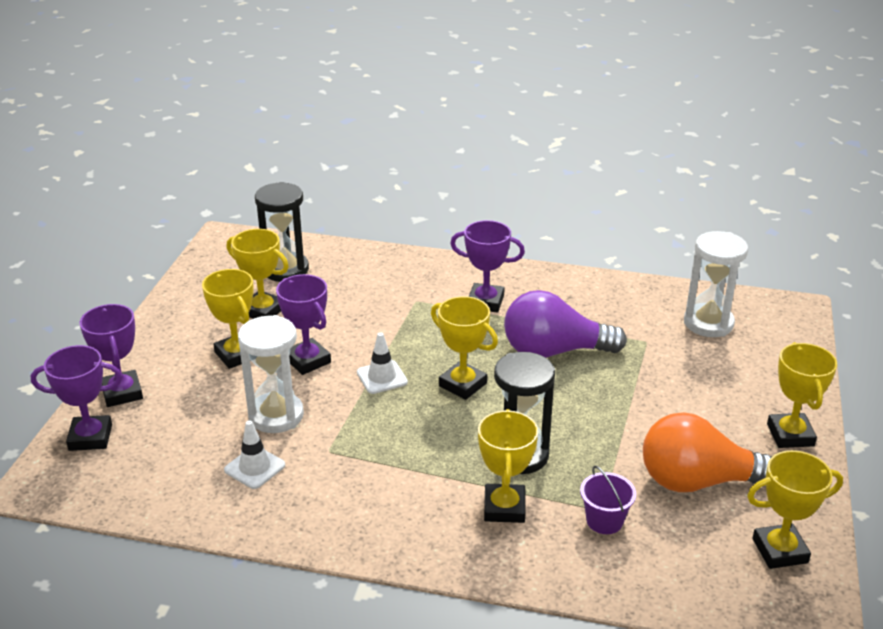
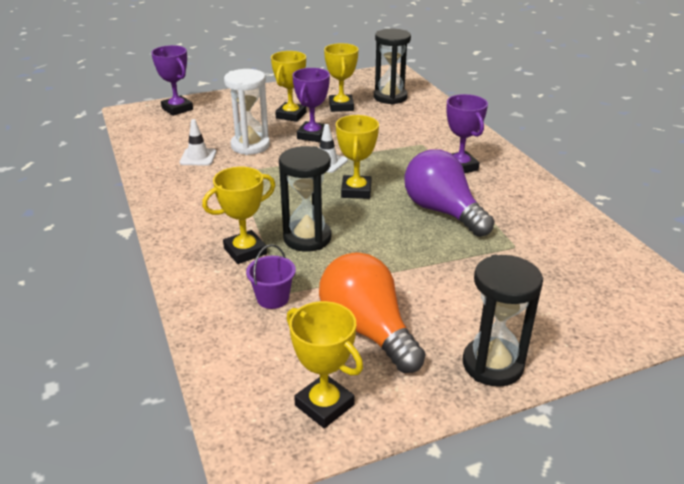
camera: 55 degrees right, 0 degrees up
(122, 393) = (221, 102): purple trophy -> none
(708, 323) = (589, 269): white hourglass -> none
(790, 435) = (492, 365): yellow trophy -> black hourglass

